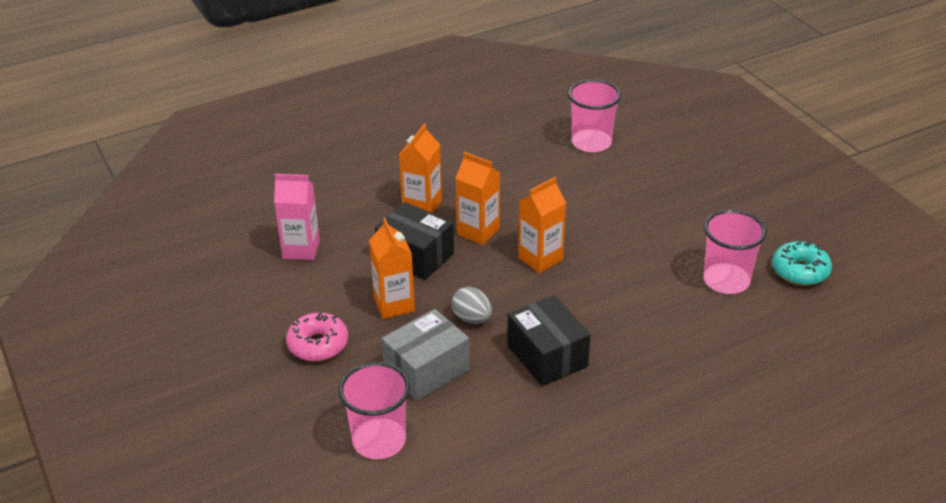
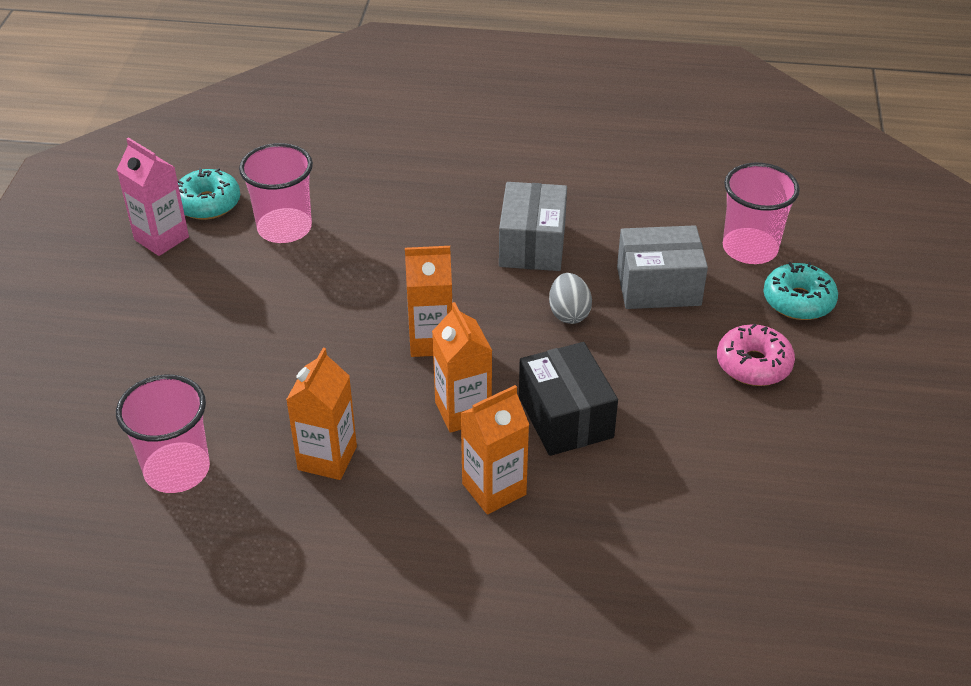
camera: 145 degrees left, 5 degrees up
(301, 249) = (700, 502): pink carton -> pink carton (161, 238)
(312, 411) = (798, 301): none -> turquoise donut
(394, 304) = (638, 369): orange carton -> orange carton (327, 458)
(547, 356) = (532, 245): black box -> grey box

